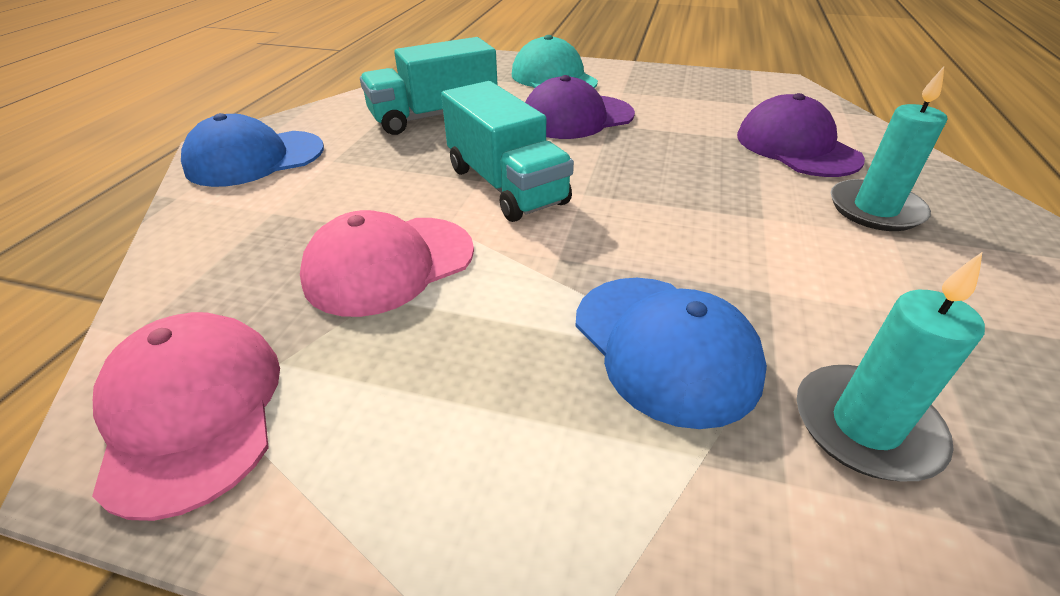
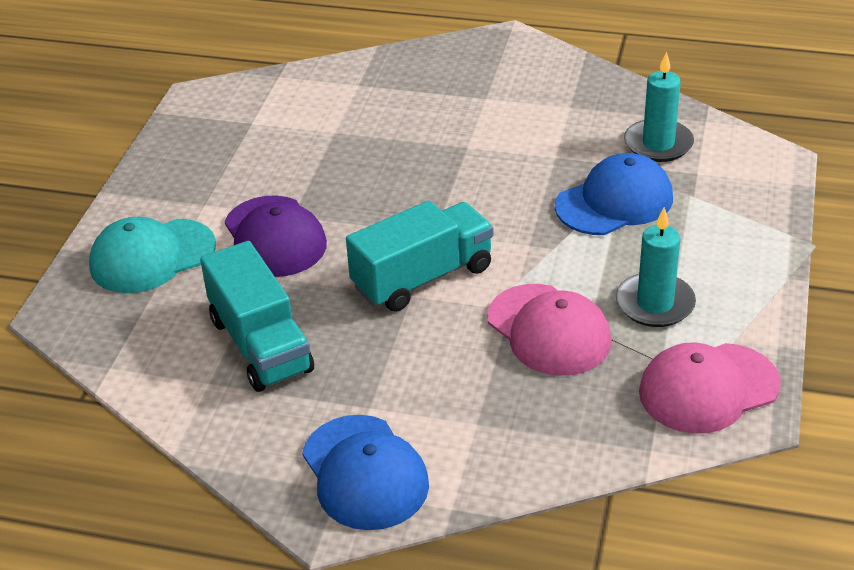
camera: 90 degrees left, 0 degrees up
(796, 147) = (351, 114): purple cap -> none
(875, 209) = (453, 97): turquoise candle -> turquoise candle (655, 304)

